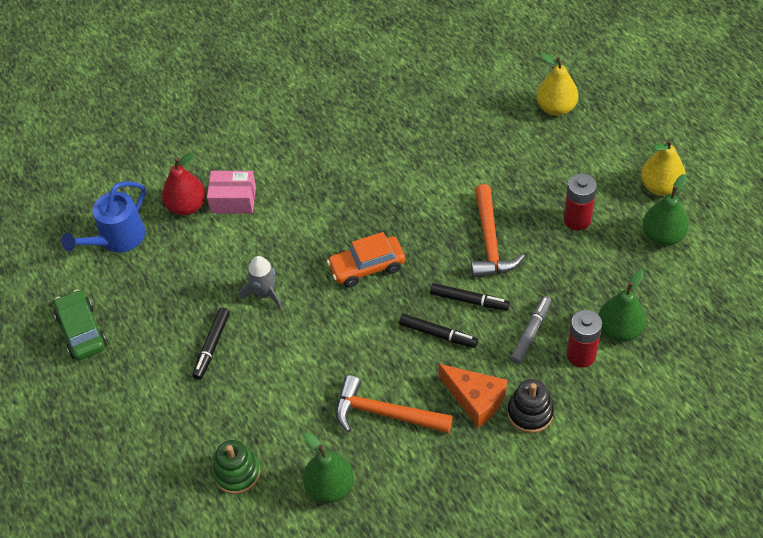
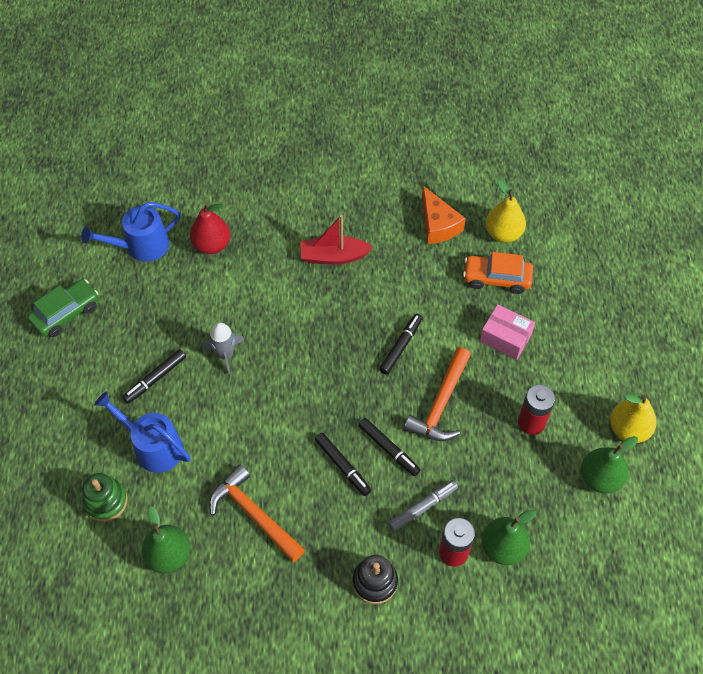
camera: 25 degrees right, 5 degrees up
(81, 331) = (66, 313): green car -> green car turned 45 degrees clockwise
(233, 200) = (252, 257): pink box -> pink box (505, 338)
(251, 404) = (153, 447): none -> blue watering can
(310, 165) = (333, 256): none -> red boat
(367, 267) = (322, 373): orange car -> orange car (496, 278)
(423, 211) = (401, 346): none -> black marker
(475, 399) = (336, 543): orange cheese -> orange cheese (438, 225)
(556, 108) = (579, 306): yellow pear -> yellow pear (503, 233)

